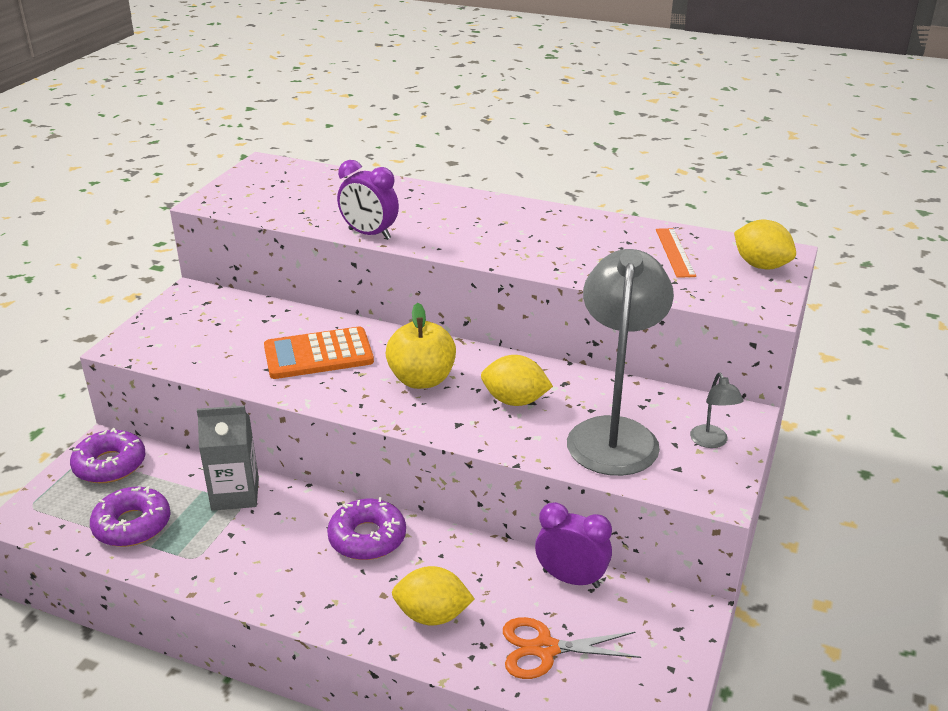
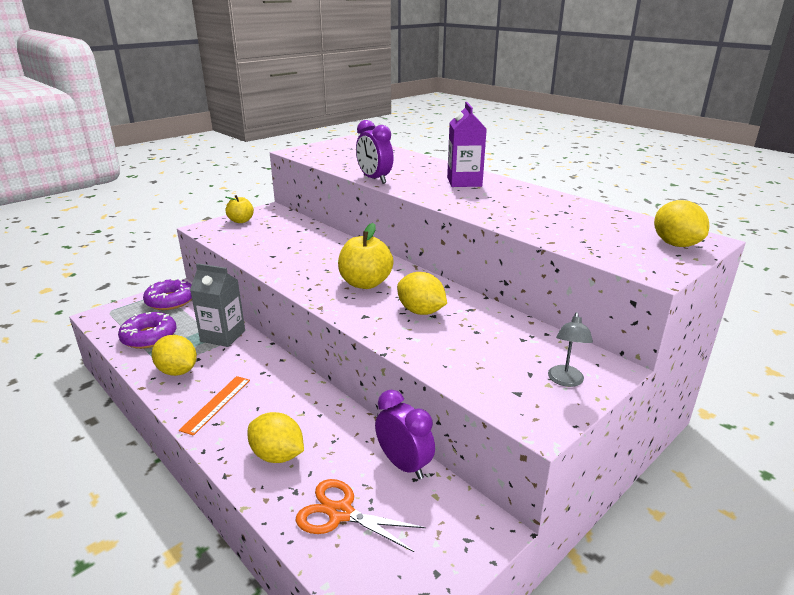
camera: 25 degrees right, 5 degrees down
(167, 322) = (241, 221): none -> yellow apple
(219, 558) = (177, 371): none -> yellow lemon
(318, 354) = (311, 255): orange calculator -> none
(367, 538) = (279, 387): purple donut -> none
(483, 216) = (464, 182): none -> purple carton
(614, 433) = (482, 352): grey lamp -> none
(675, 252) = (600, 223): orange ruler -> orange ruler (216, 404)

